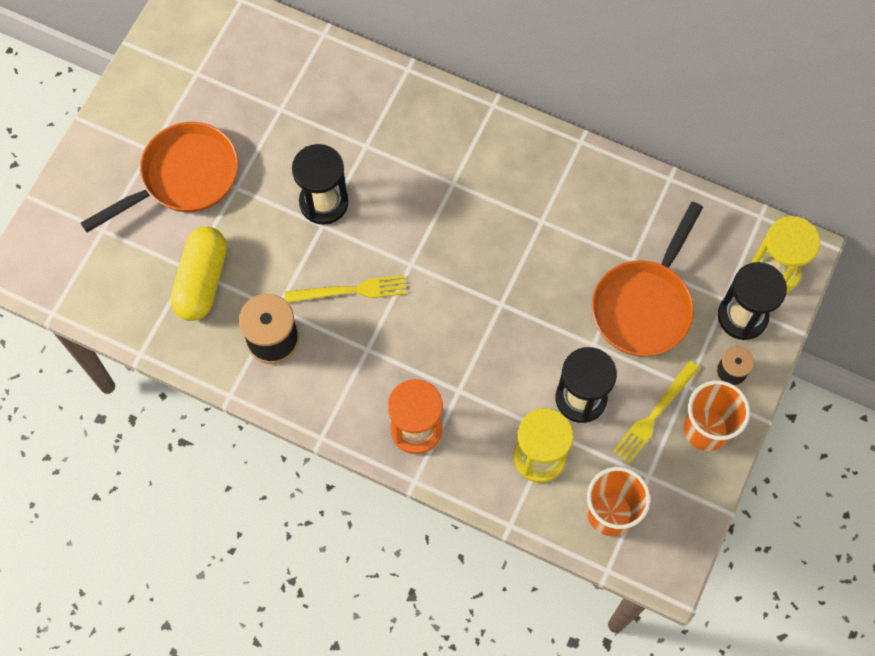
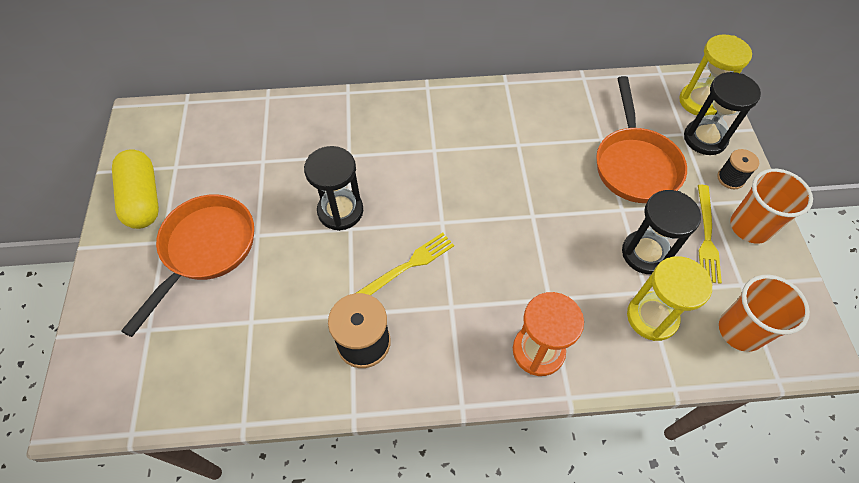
camera: 30 degrees left, 10 degrees down
(202, 281) = (268, 326): yellow capsule -> yellow capsule (143, 198)

